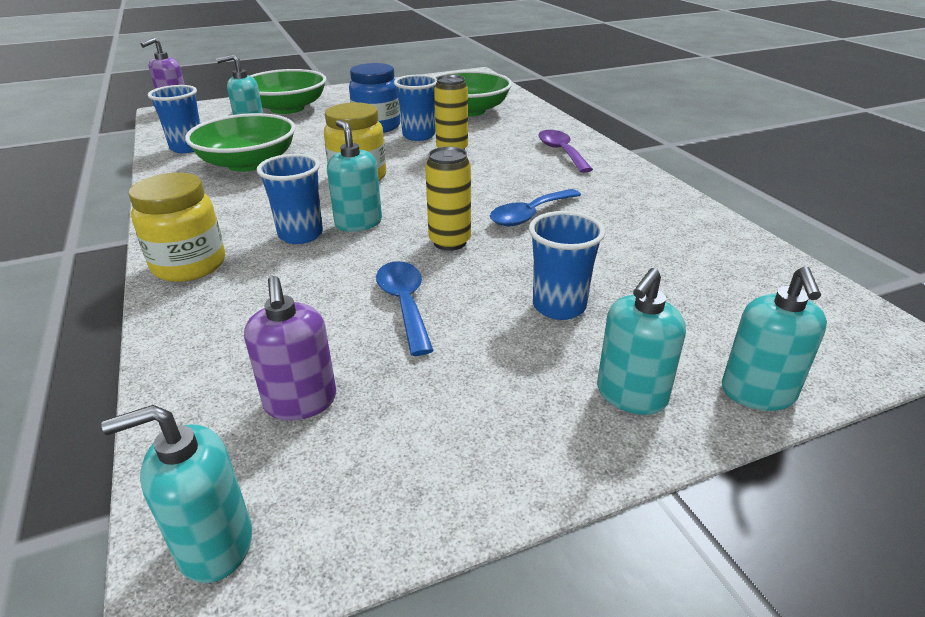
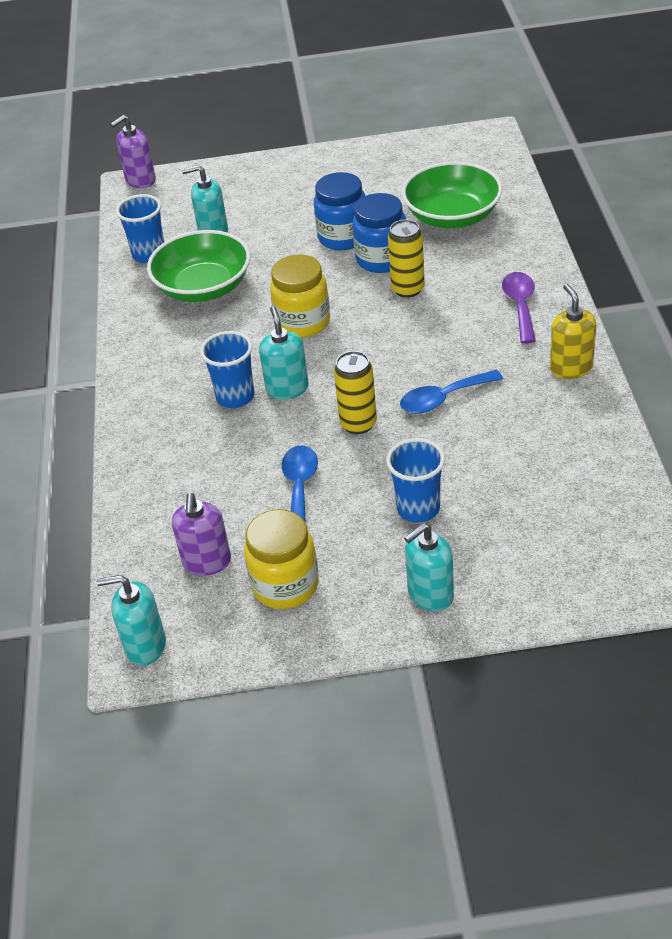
camera: 20 degrees right, 10 degrees up
(189, 265) = (143, 421): yellow jar -> yellow jar (285, 585)
(287, 108) = (256, 190): green bowl -> none
(418, 136) = (382, 259): blue cup -> blue jar
(637, 184) = (571, 368): none -> yellow soap dispenser
(758, 393) = (521, 608): turquoise soap dispenser -> none

